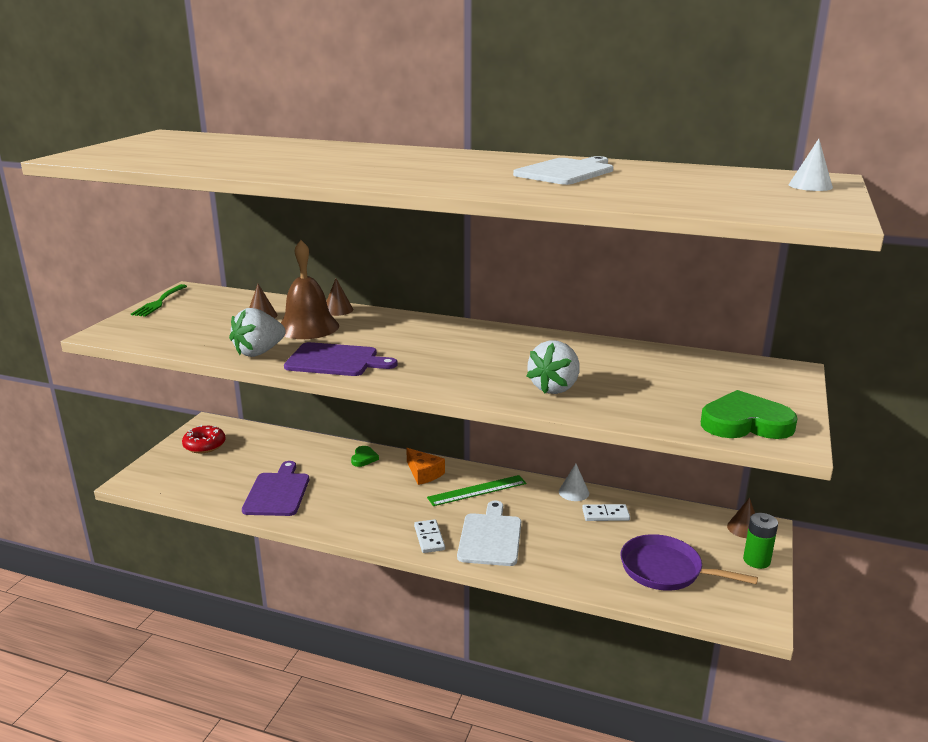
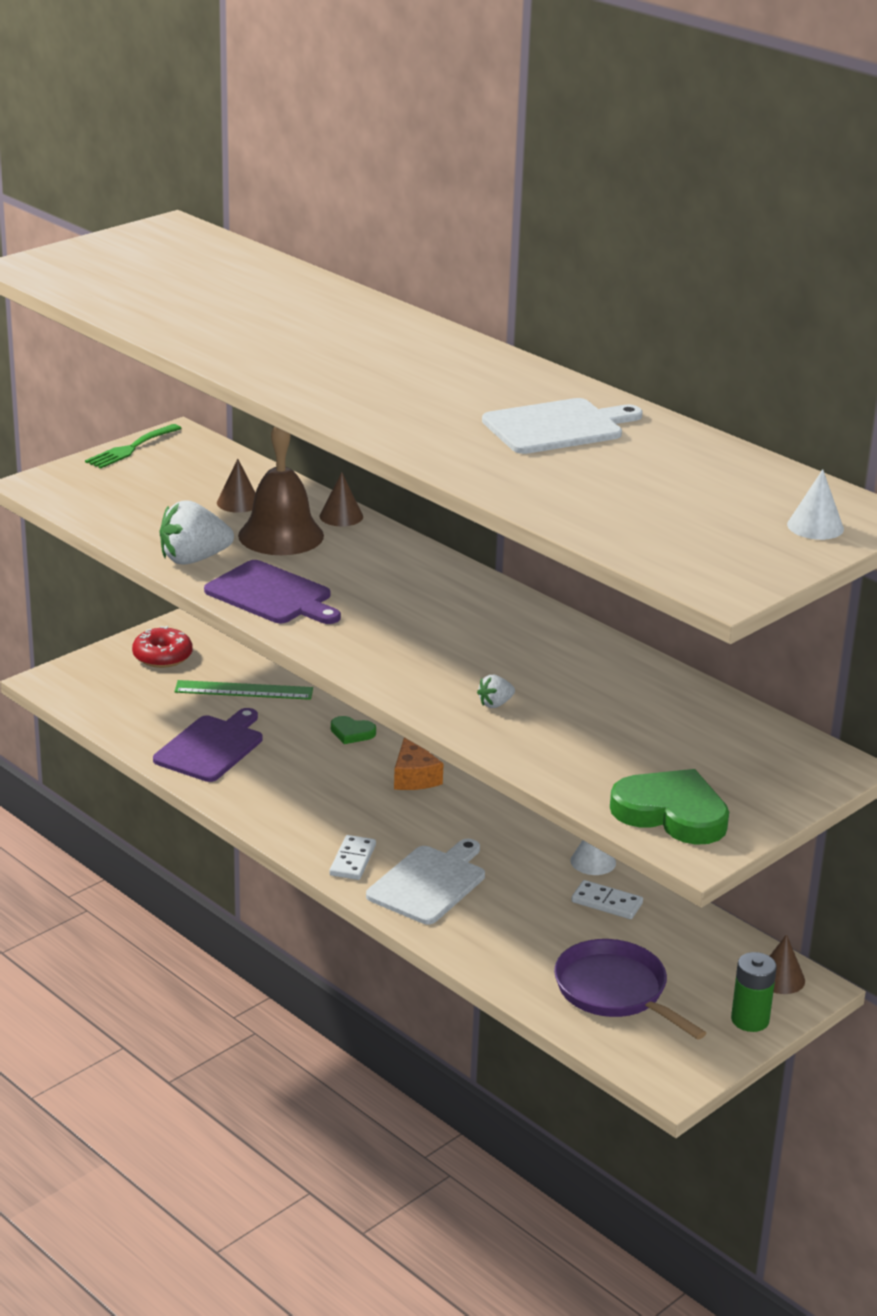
camera: 25 degrees right, 5 degrees up
(364, 458) = (352, 733): green heart -> green heart turned 75 degrees clockwise
(477, 490) = (464, 820): green ruler -> green ruler (244, 690)
(554, 388) = (495, 704): white strawberry -> white strawberry, size x0.47

